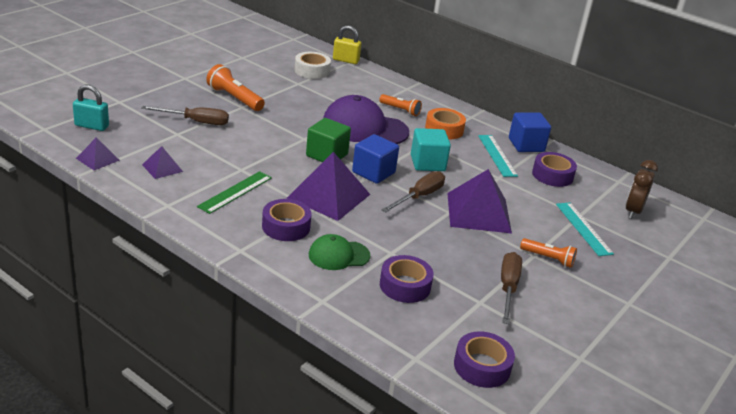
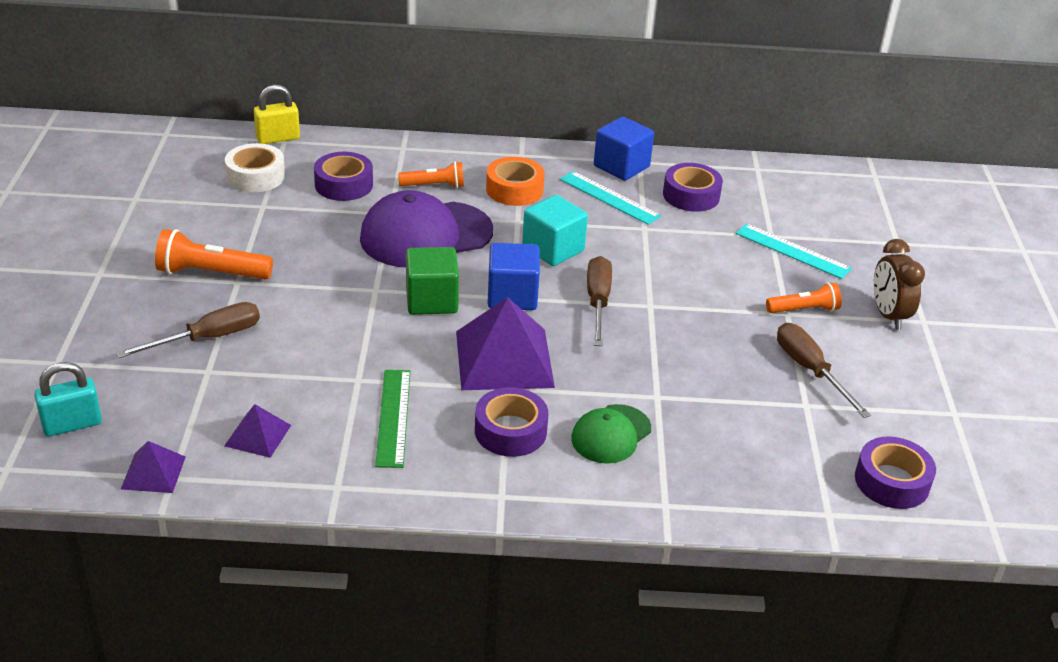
camera: 35 degrees left, 5 degrees up
(405, 286) = (718, 431): purple tape -> purple tape (344, 185)
(478, 212) = (678, 288): purple pyramid -> none
(633, 211) = (810, 202): brown clock -> brown clock (888, 315)

